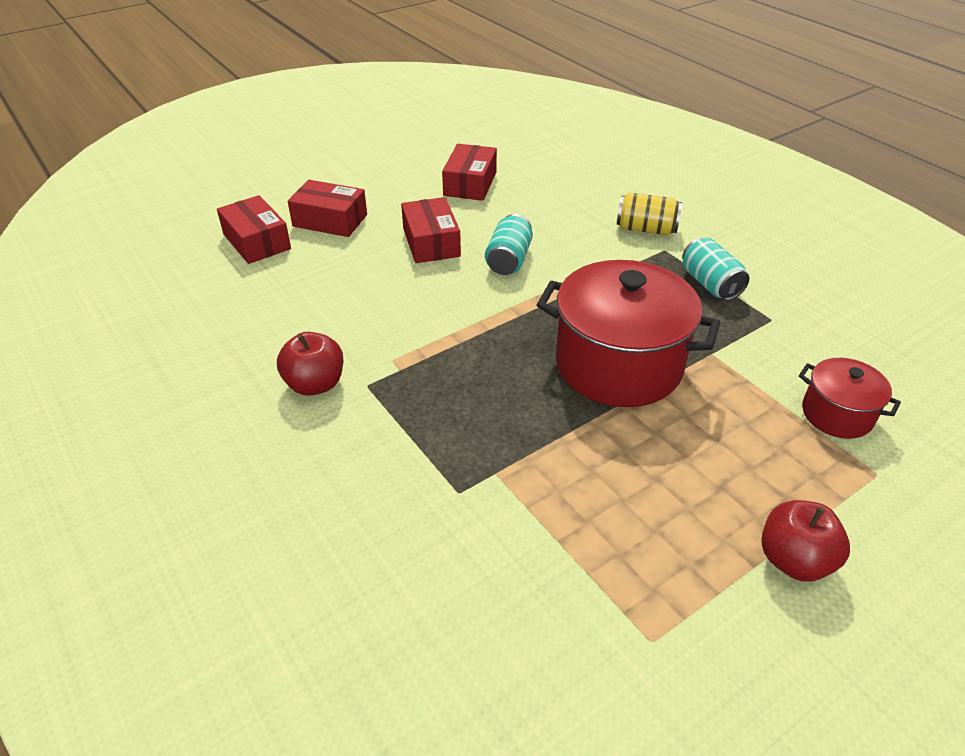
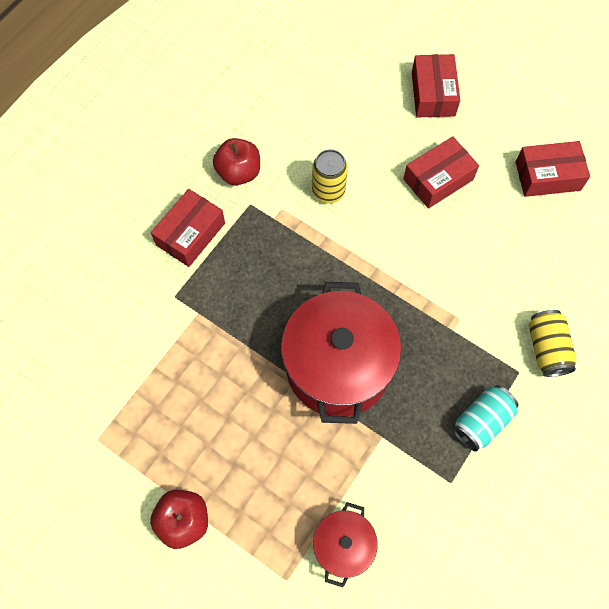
camera: 70 degrees right, 25 degrees up
(257, 241) = (380, 59): red box -> red box (190, 234)
(394, 318) = (328, 191): none -> yellow can
(508, 260) = (440, 246): turquoise can -> none

